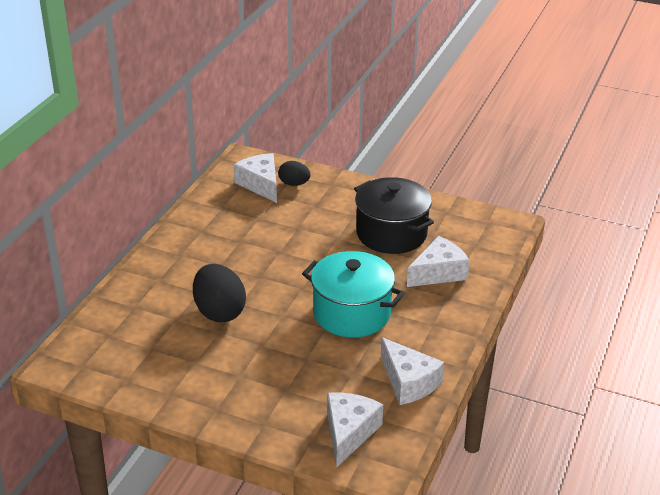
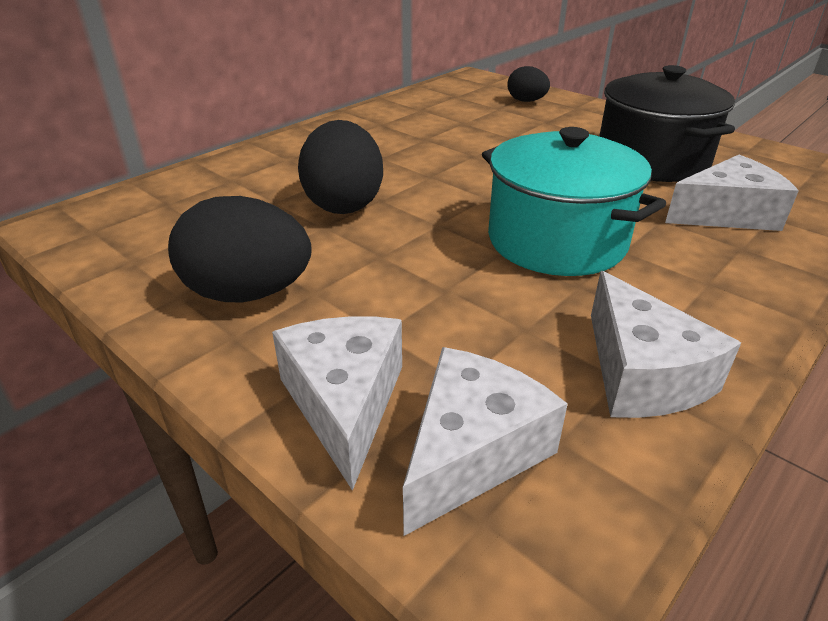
camera: 20 degrees right, 0 degrees up
(206, 384) = (248, 293): none -> black egg
(260, 184) = (482, 97): white cheese -> white cheese (344, 403)

